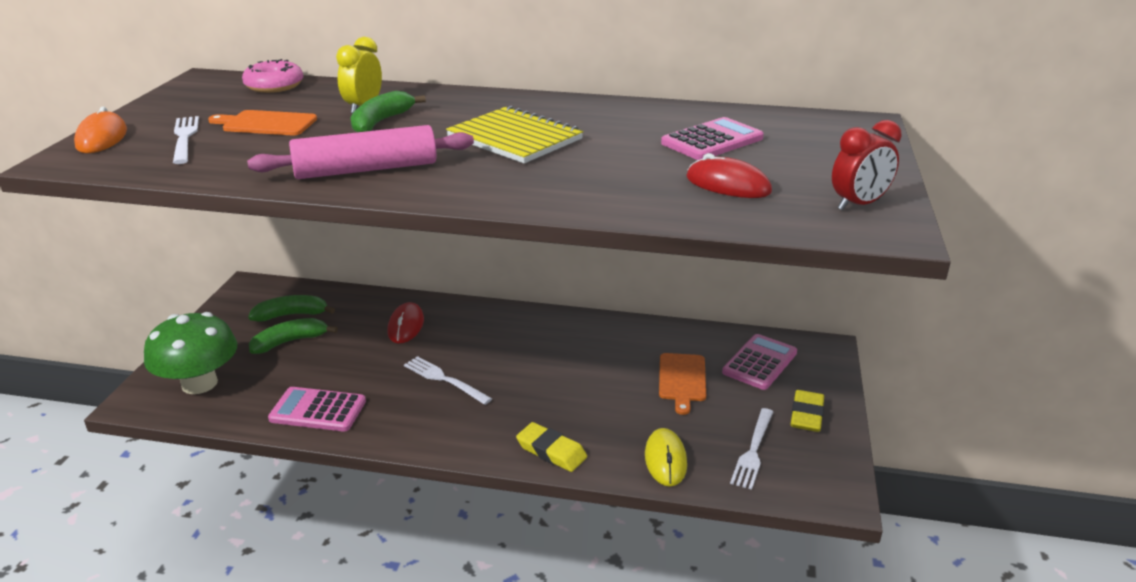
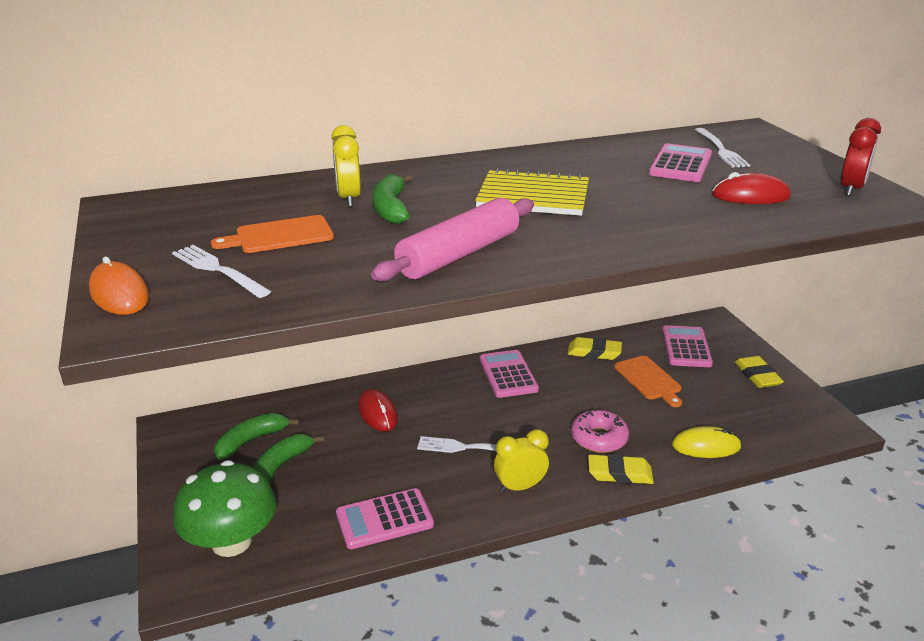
camera: 30 degrees left, 0 degrees up
(274, 86) = (216, 197): pink donut -> pink donut (599, 438)
(451, 428) = (520, 487): none -> yellow clock
(551, 331) = (508, 374): none -> pink calculator
(656, 337) = (594, 352): none -> yellow eraser
(665, 460) = (706, 446): yellow mouse -> yellow mouse turned 60 degrees counterclockwise
(753, 451) = (754, 416): white fork -> white fork (721, 150)

